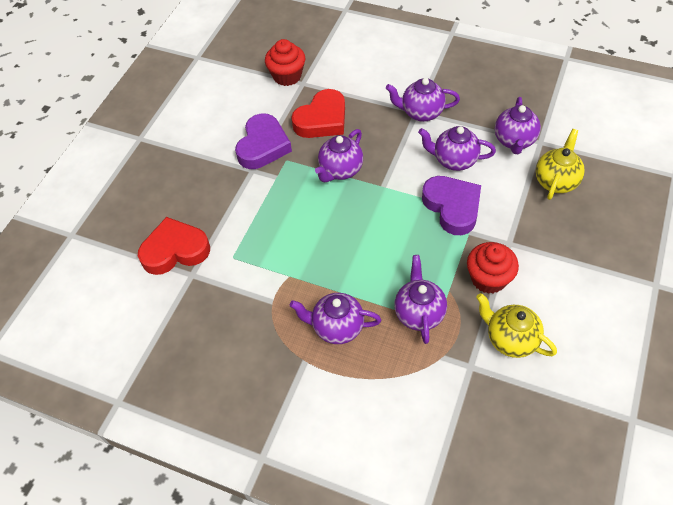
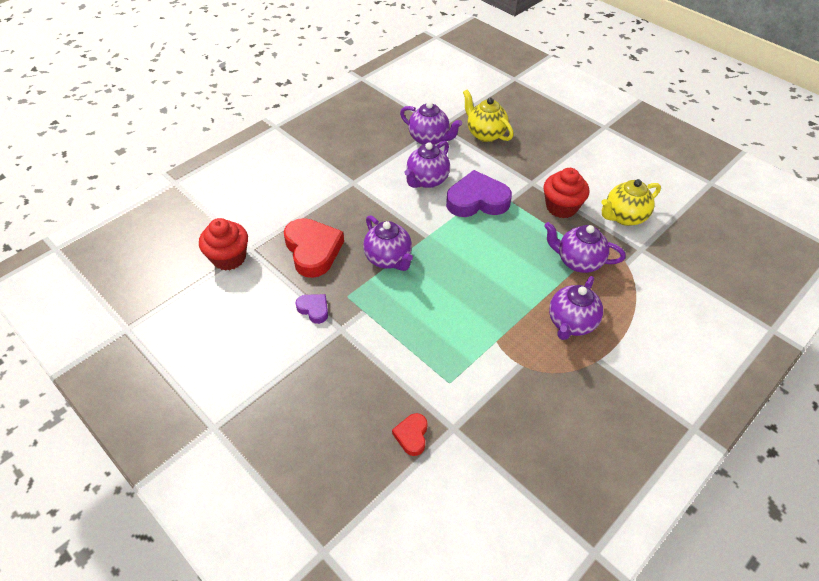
camera: 70 degrees left, 5 degrees down
(175, 250) = (412, 435): red heart -> red heart, size x0.50
(263, 146) = (314, 309): purple heart -> purple heart, size x0.50
(421, 113) = (357, 180): purple teapot -> none

